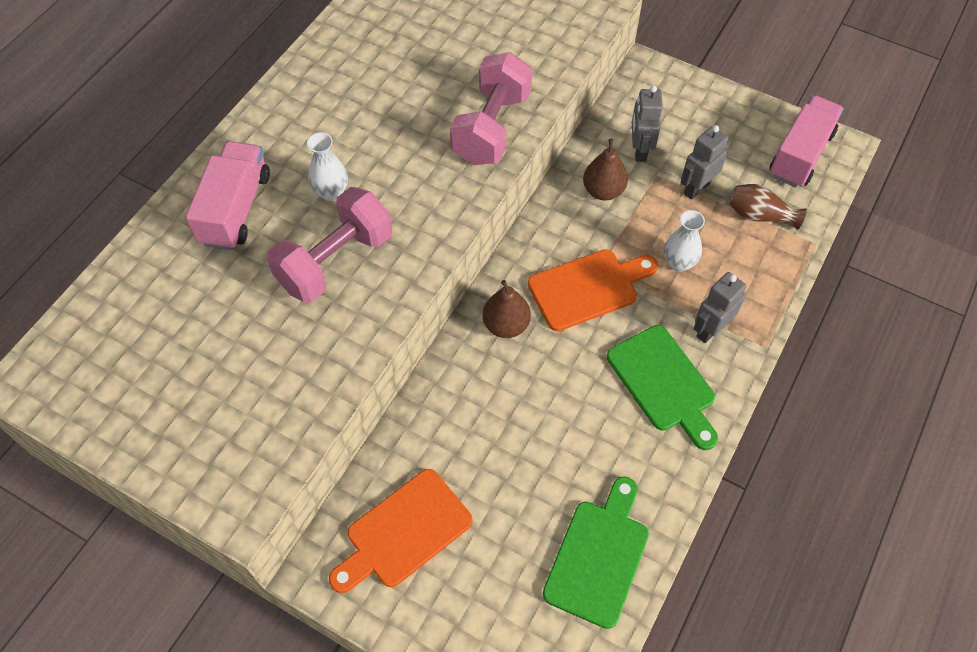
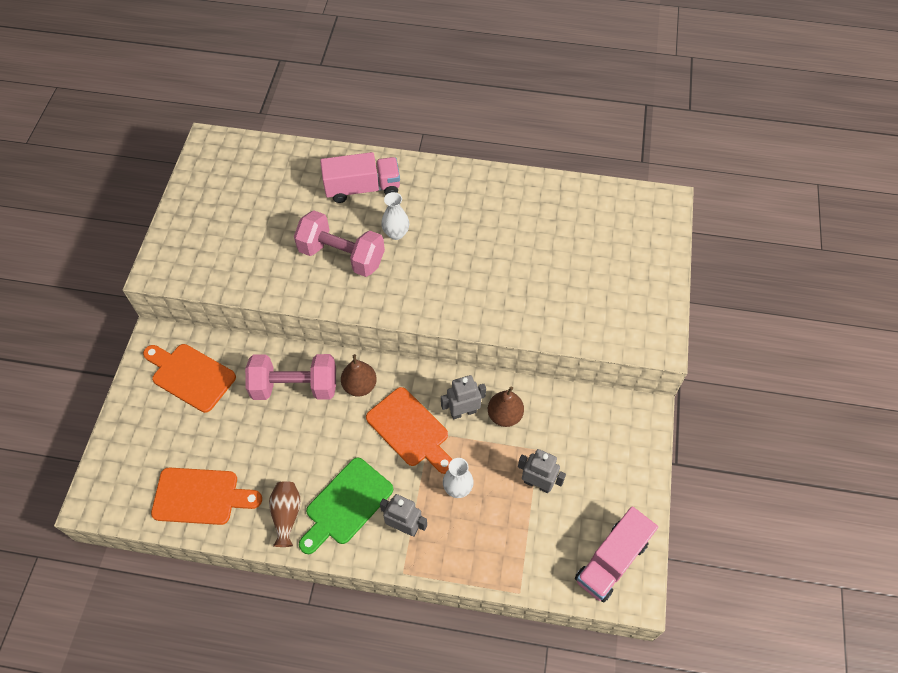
camera: 70 degrees right, 0 degrees up
(491, 128) = (493, 308): pink dumbbell -> pink dumbbell (295, 386)
(599, 556) = (200, 496): green cutting board -> orange cutting board
(639, 150) = (557, 431): grey robot -> grey robot (463, 412)
(759, 215) = (530, 540): brown vase -> brown vase (286, 515)
(800, 154) = (611, 561): pink truck -> pink truck turned 120 degrees clockwise

